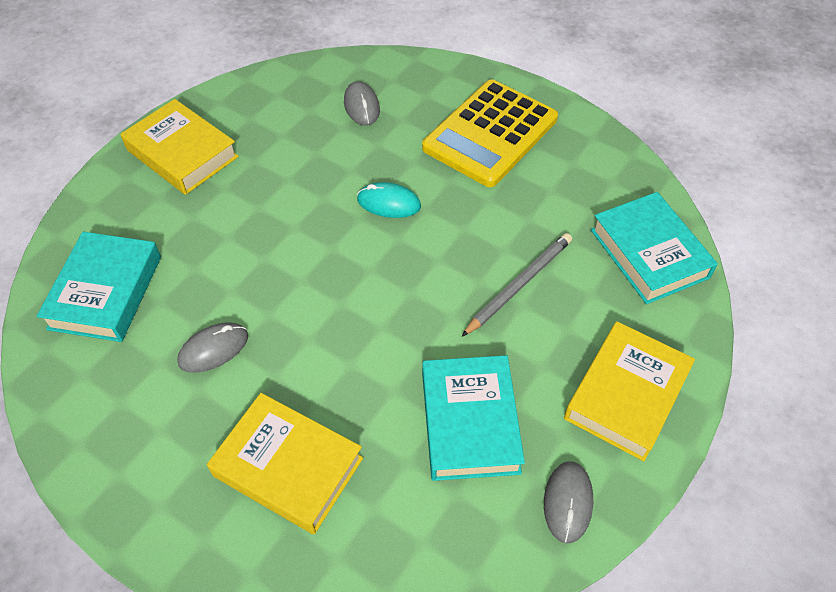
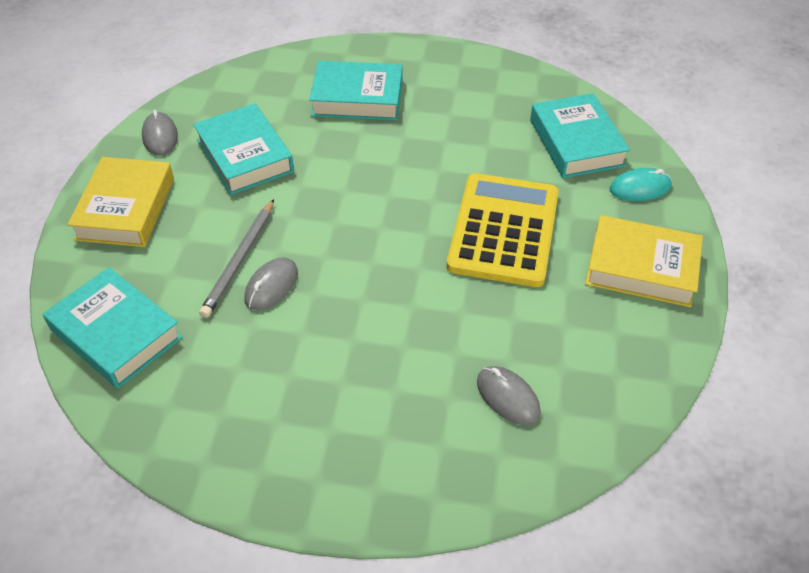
camera: 155 degrees right, 5 degrees down
(213, 349) = (461, 137): grey mouse -> grey mouse (271, 286)
(288, 467) = (357, 98): yellow book -> turquoise book
(388, 203) = (401, 292): turquoise mouse -> turquoise mouse (640, 188)
(490, 133) = (334, 418): yellow calculator -> yellow calculator (504, 230)

